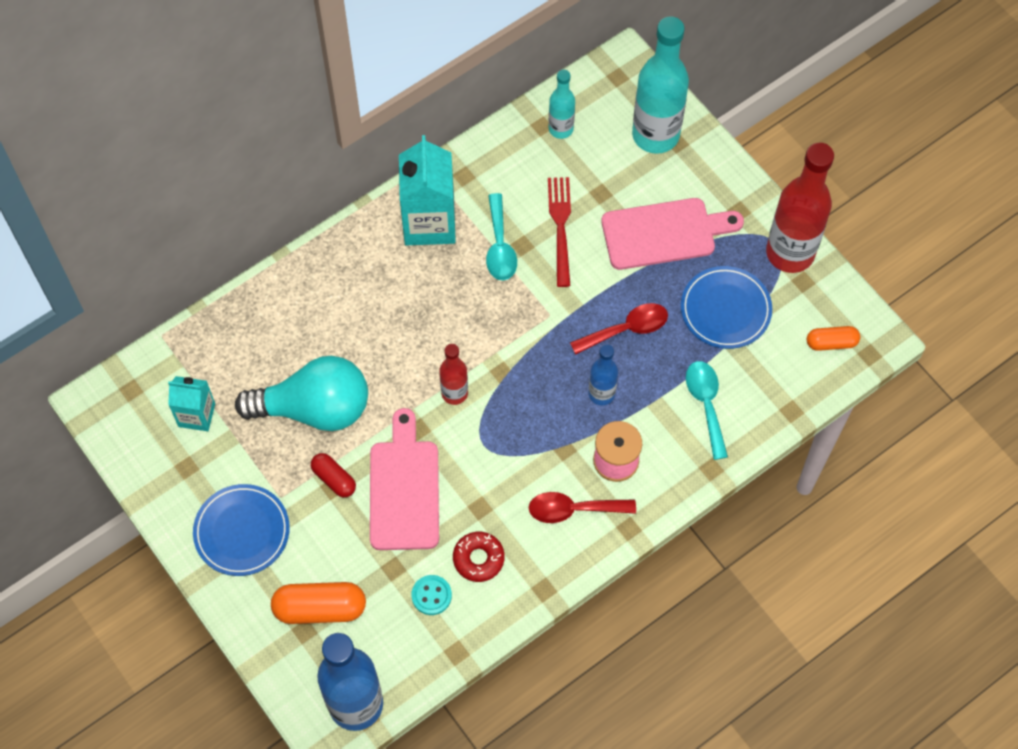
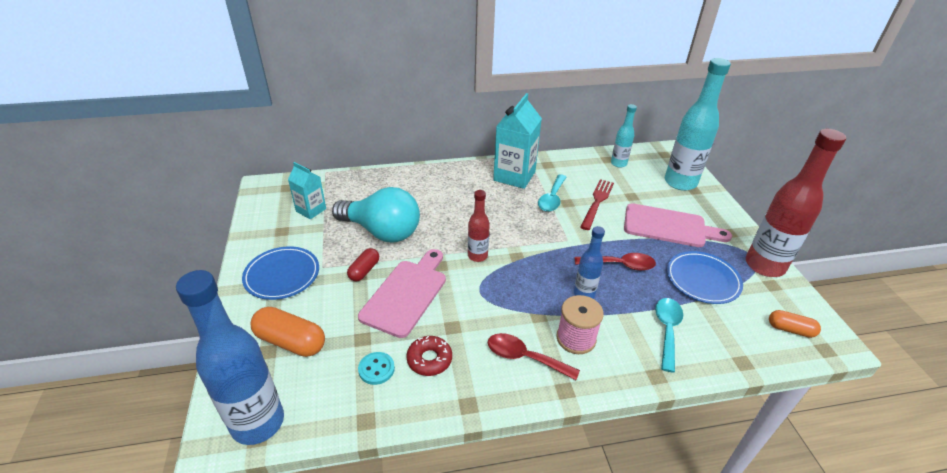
camera: 25 degrees right, 25 degrees down
(334, 479) = (364, 270): red capsule -> red capsule turned 45 degrees clockwise

